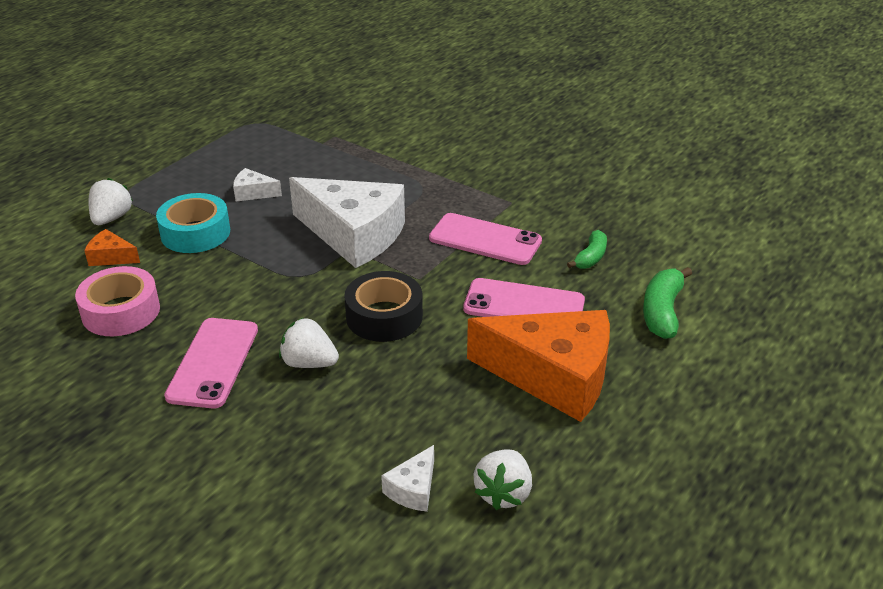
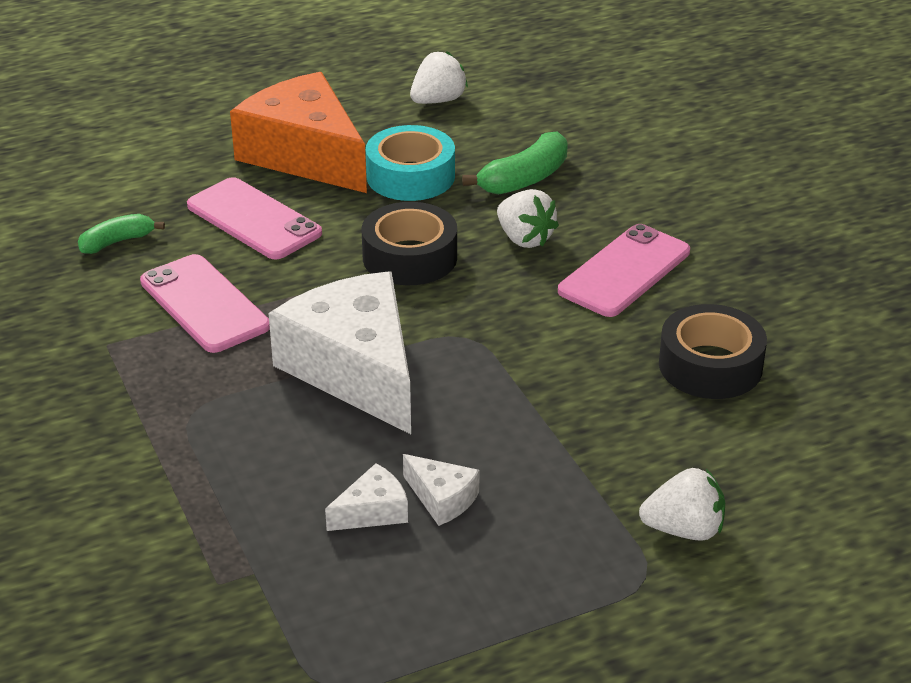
camera: 150 degrees left, 0 degrees up
(111, 218) = (684, 530): white strawberry -> white strawberry turned 135 degrees counterclockwise
(111, 257) = (703, 454): orange cheese -> none
(121, 311) = (710, 365): pink tape -> black tape
(195, 233) = (567, 453): turquoise tape -> turquoise tape (410, 176)
(413, 489) = (506, 123): white cheese -> white cheese (373, 511)
(662, 312) = (130, 169): green banana -> green banana (524, 179)

